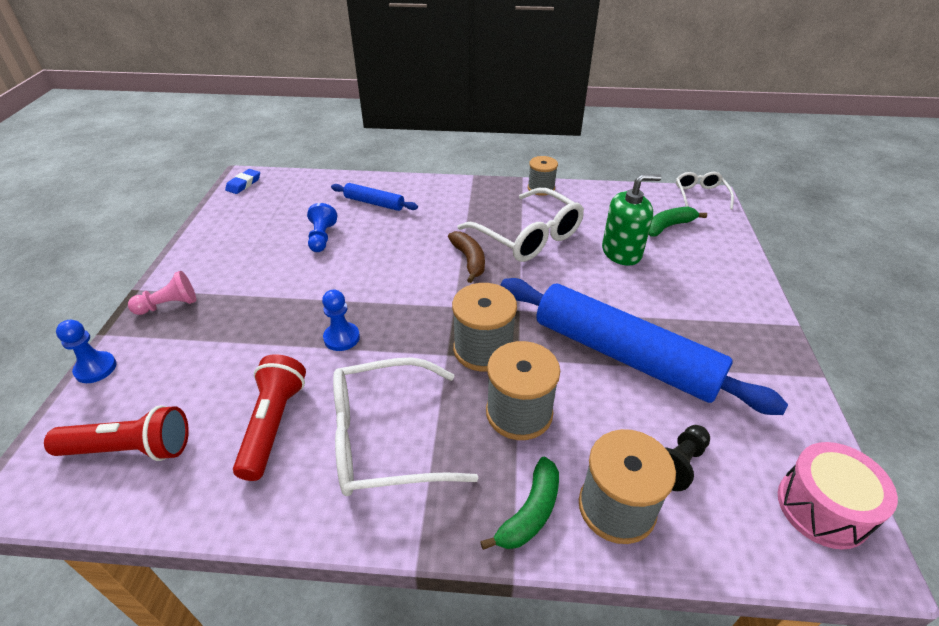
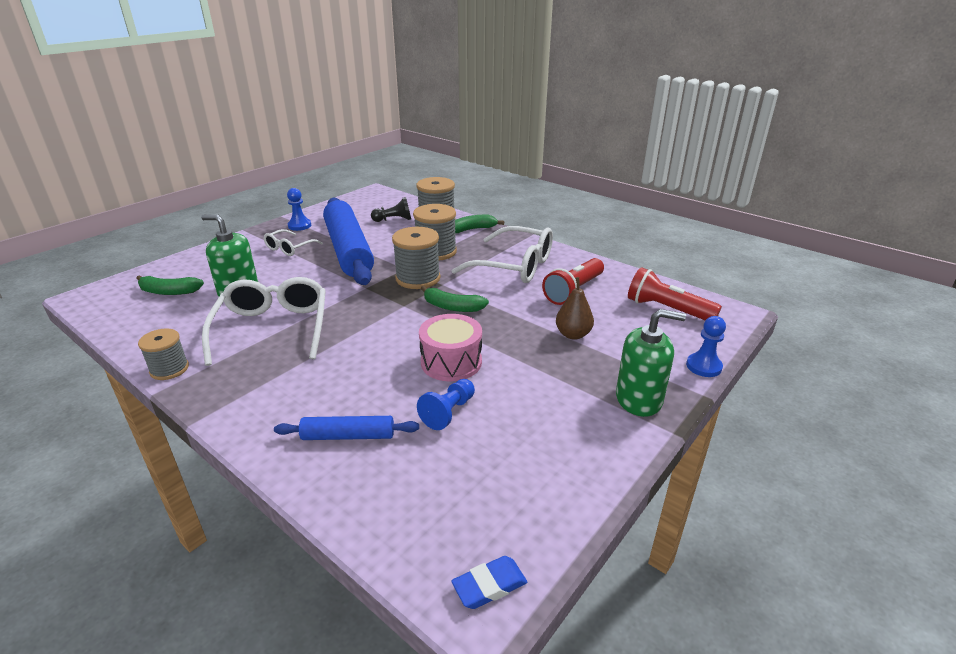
camera: 145 degrees left, 10 degrees down
(169, 305) = (639, 399): pink pawn -> green soap dispenser
(250, 349) = (573, 334): none -> brown pear
(341, 338) = (501, 316): blue pawn -> blue pawn (299, 226)
(374, 203) = (348, 436): blue rolling pin -> blue rolling pin turned 60 degrees counterclockwise
(403, 327) = (452, 307): none -> green banana
(469, 260) = (347, 330): brown banana -> none
(700, 195) = (86, 301): white glasses -> white glasses (289, 248)
(822, 507) = (365, 199): pink drum -> pink drum (451, 362)

